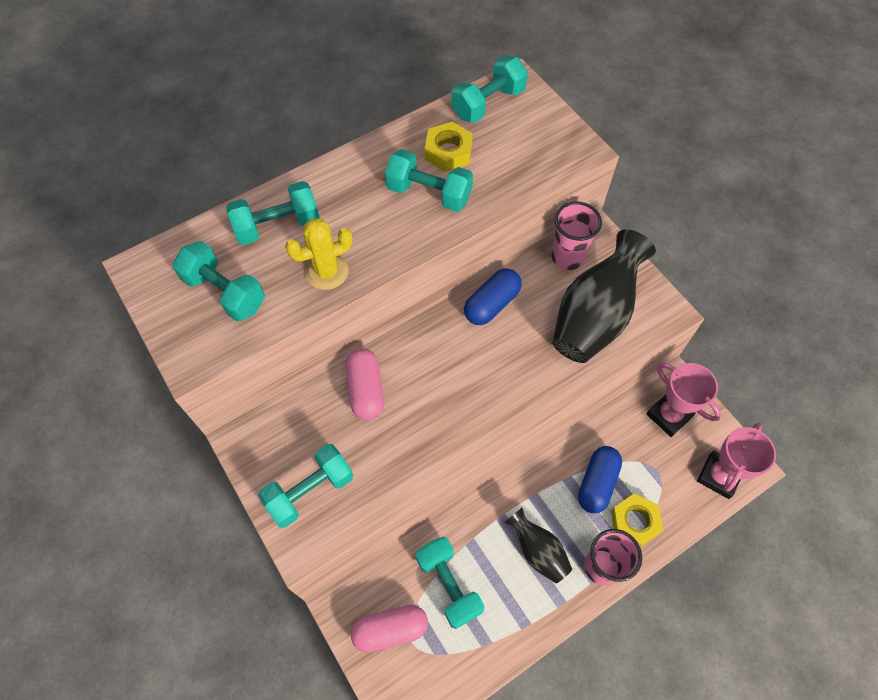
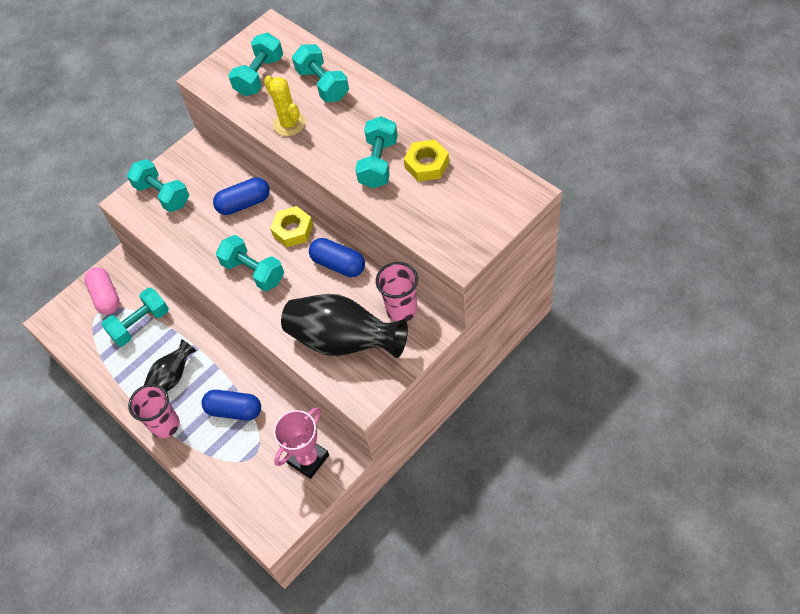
camera: 85 degrees right, 5 degrees down
(366, 390) = (244, 204): pink capsule -> blue capsule
(488, 103) = (492, 178): turquoise dumbbell -> turquoise dumbbell (253, 272)
(634, 522) = (205, 444): yellow nut -> yellow nut (293, 230)
(719, 476) = (257, 508): pink trophy -> none

